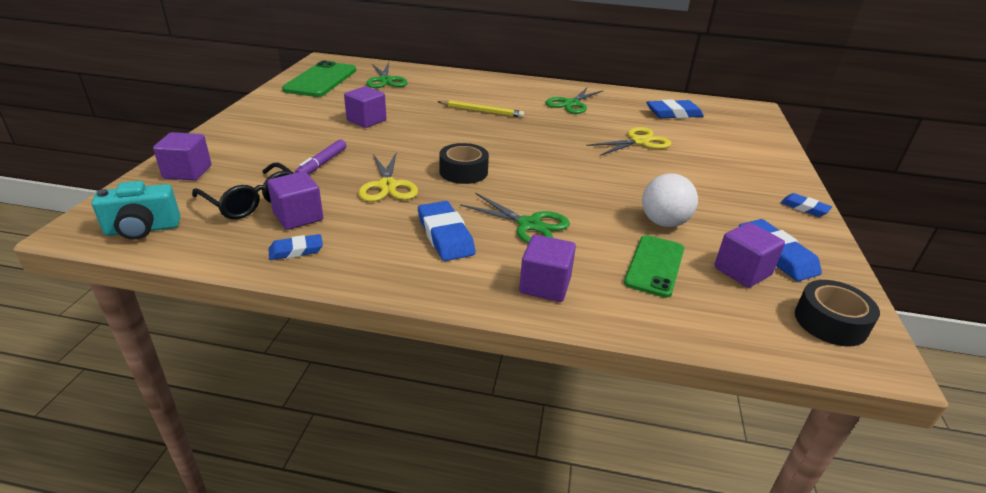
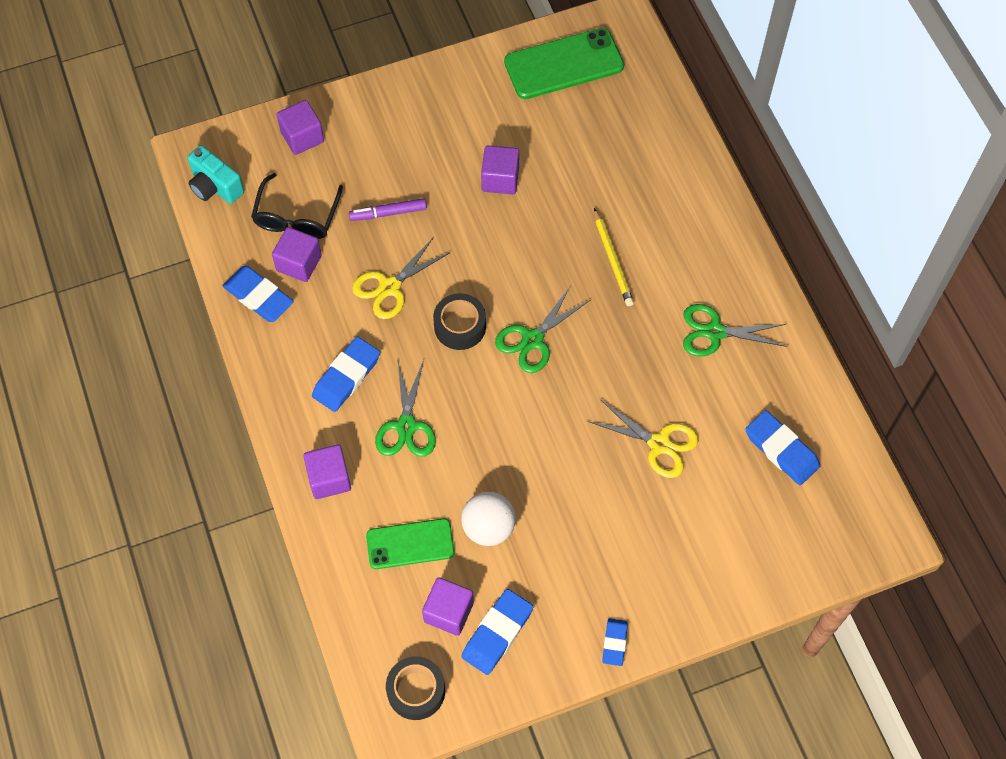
camera: 60 degrees right, 30 degrees up
(296, 250) = (258, 297): blue eraser -> blue eraser, size x1.69
(385, 80) = (618, 119): green scissors -> green scissors (532, 339)

